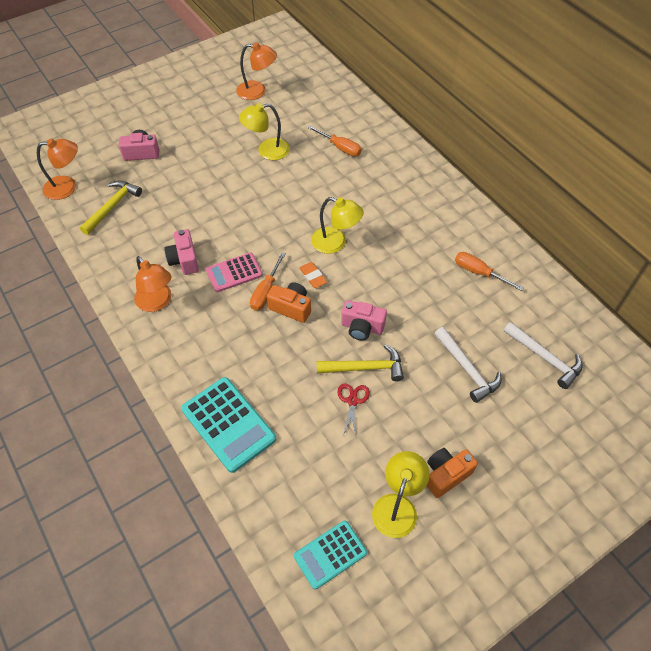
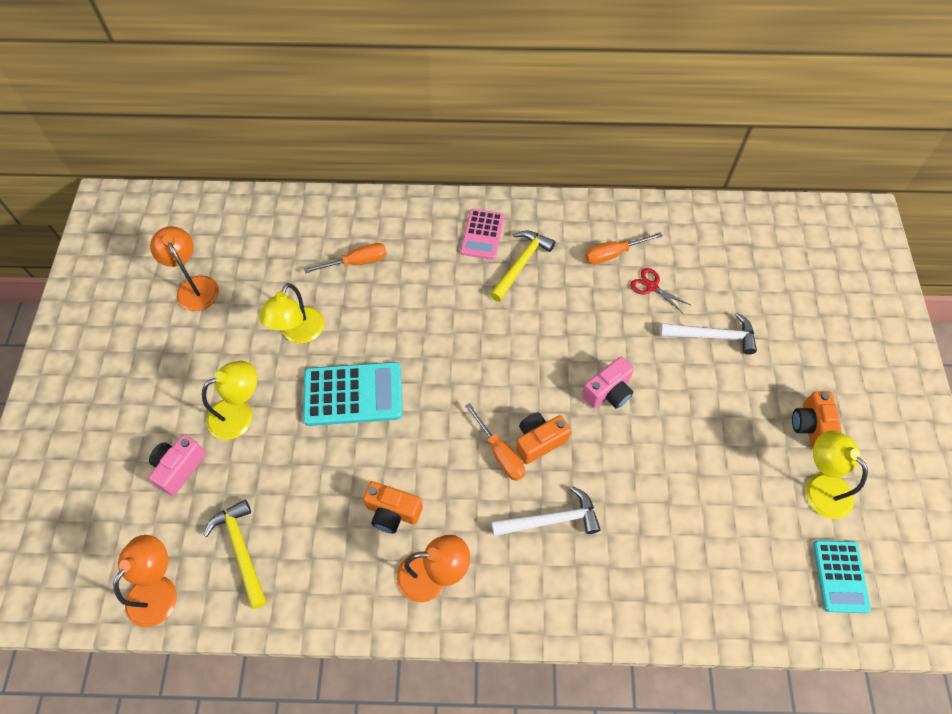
camera: 55 degrees left, 5 degrees up
(184, 260) = (392, 512): pink camera -> orange camera
(228, 424) = (645, 588): turquoise calculator -> turquoise calculator (353, 394)
(234, 273) = (451, 470): pink calculator -> pink calculator (482, 234)
(257, 91) = (194, 286): orange lamp -> orange lamp turned 75 degrees counterclockwise
(313, 276) = (513, 396): orange eraser -> none
(335, 243) = (485, 348): yellow lamp -> yellow lamp (239, 414)
(352, 401) = (688, 454): red scissors -> red scissors (651, 287)
(365, 368) = (657, 419): yellow hammer -> yellow hammer (521, 264)
(545, 358) = (739, 270): white hammer -> white hammer (551, 520)

